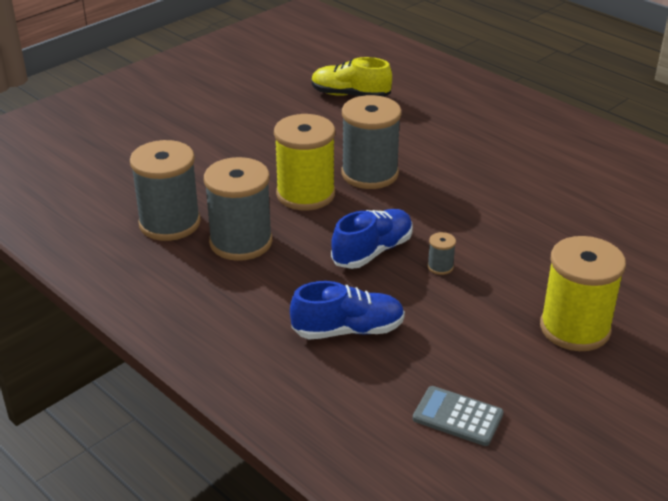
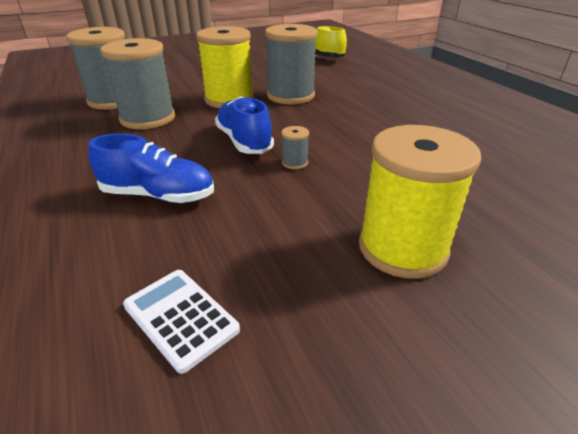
camera: 20 degrees right, 0 degrees up
(372, 251) = (244, 141): blue shoe -> blue shoe turned 90 degrees counterclockwise
(457, 416) = (180, 317): grey calculator -> white calculator

